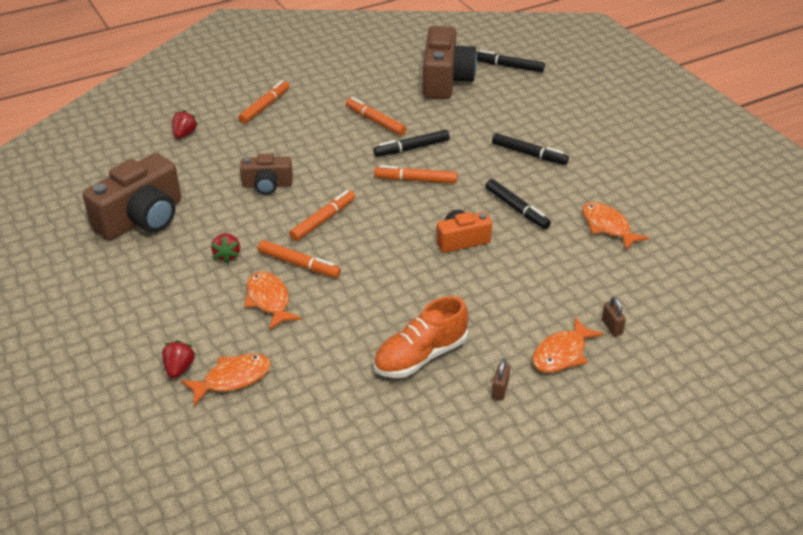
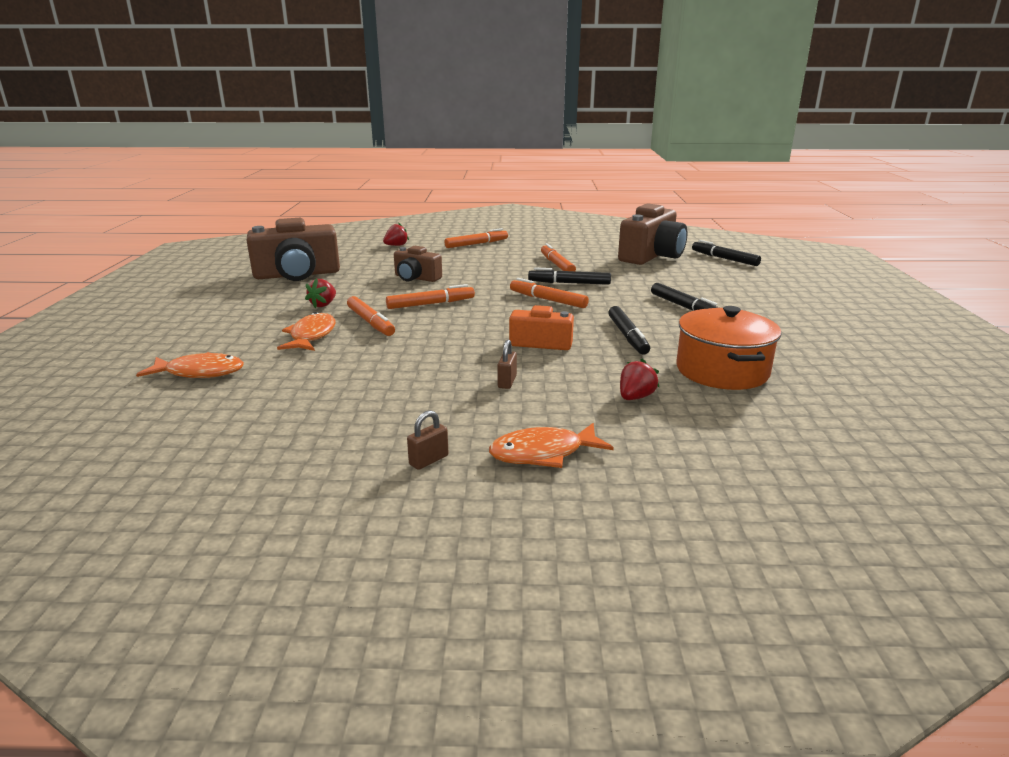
camera: 30 degrees right, 15 degrees down
(179, 368) = (175, 354): red strawberry -> red strawberry (635, 397)
(420, 356) = (384, 408): orange shoe -> none
(607, 227) = (722, 371): orange fish -> orange pot
(612, 327) = (636, 449): brown padlock -> brown padlock (507, 382)

